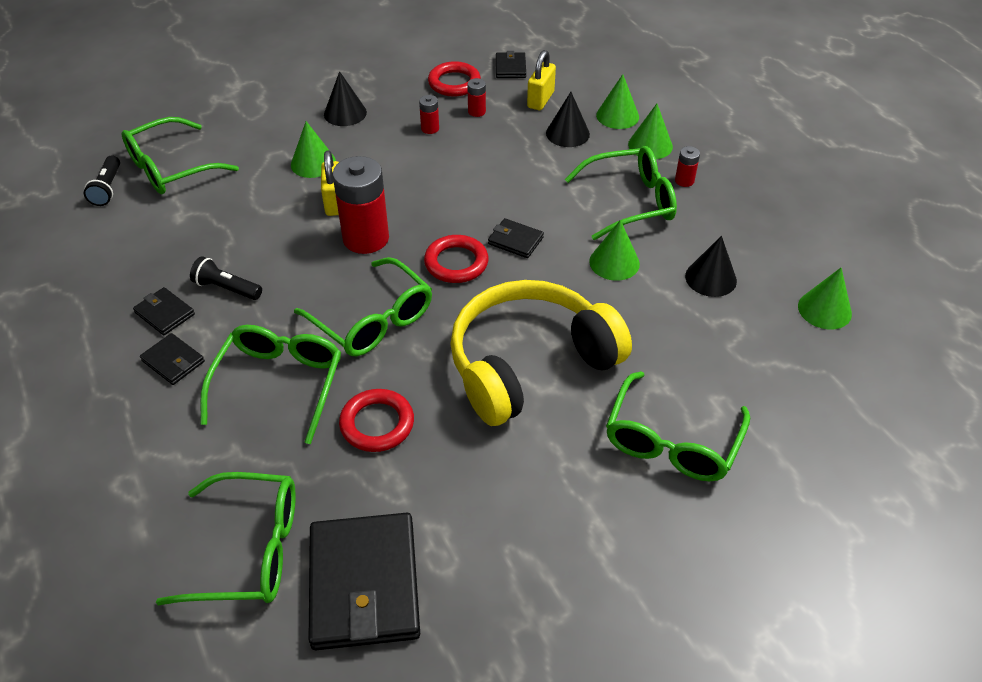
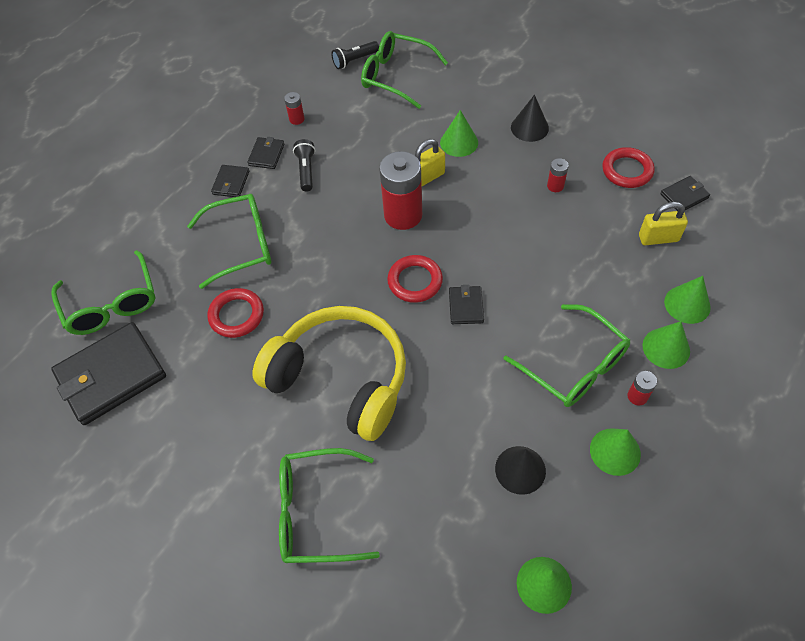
camera: 65 degrees right, 10 degrees up
(373, 320) = (326, 263): green glasses -> none
(476, 111) = (603, 204): red battery -> red battery (297, 119)
(567, 133) = (628, 279): black cone -> none
(614, 262) = (488, 387): green cone -> green cone (615, 451)

